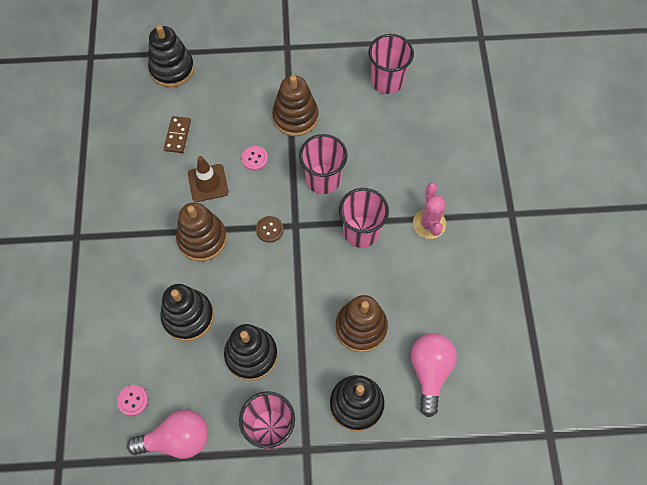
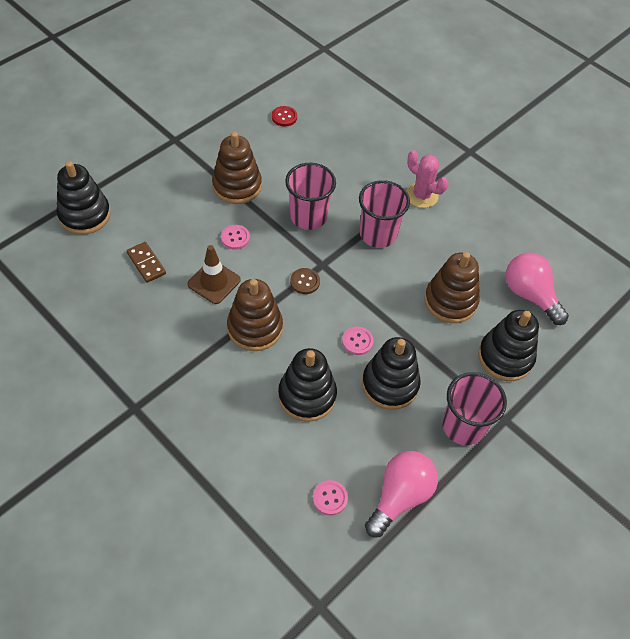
camera: 45 degrees left, 10 degrees down
(261, 304) = (357, 341): none -> pink button
(387, 81) = (284, 117): pink cup -> red button

